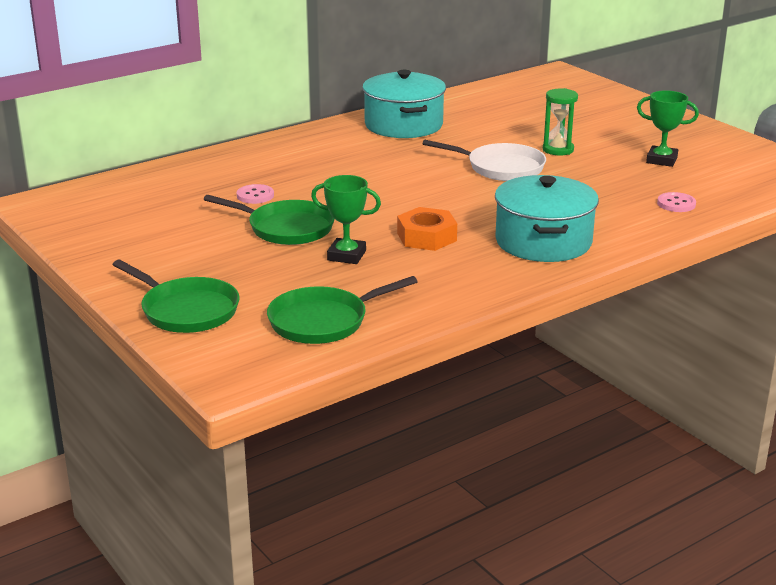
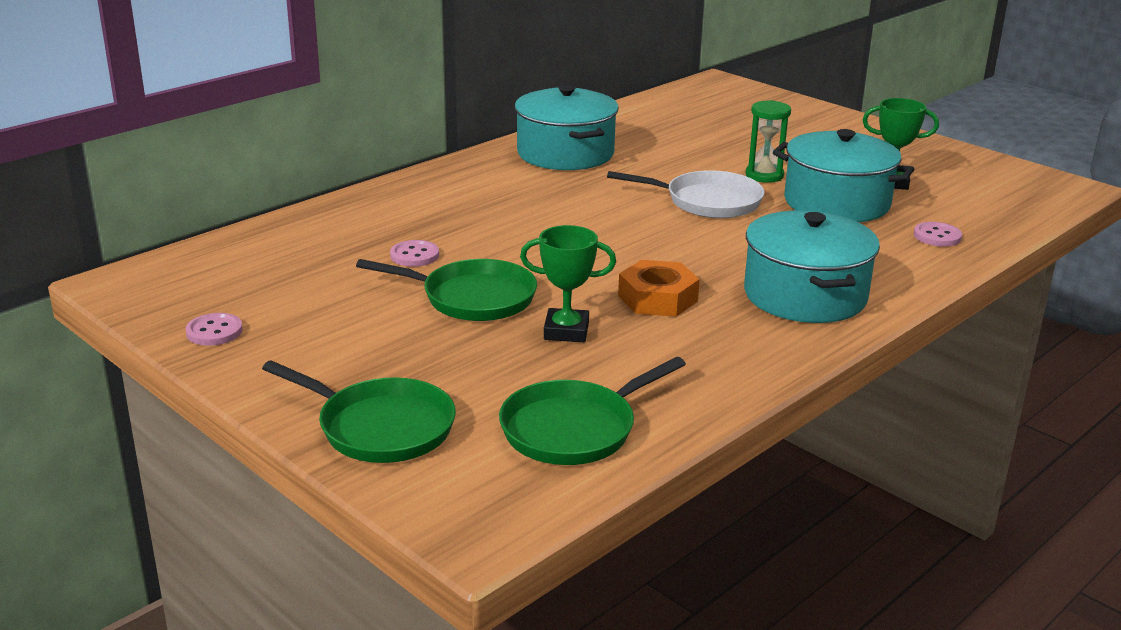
camera: 10 degrees left, 0 degrees up
(92, 240) = (214, 331): none -> pink button
(607, 174) = (836, 203): none -> turquoise pot

